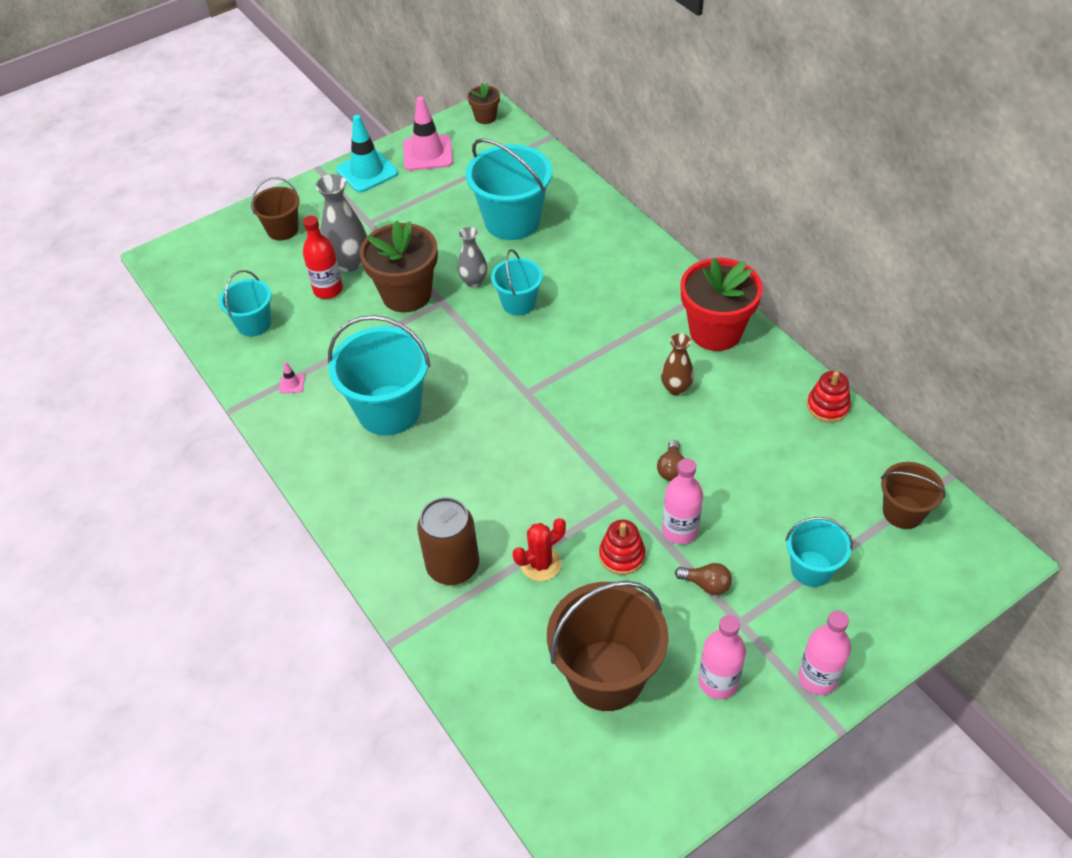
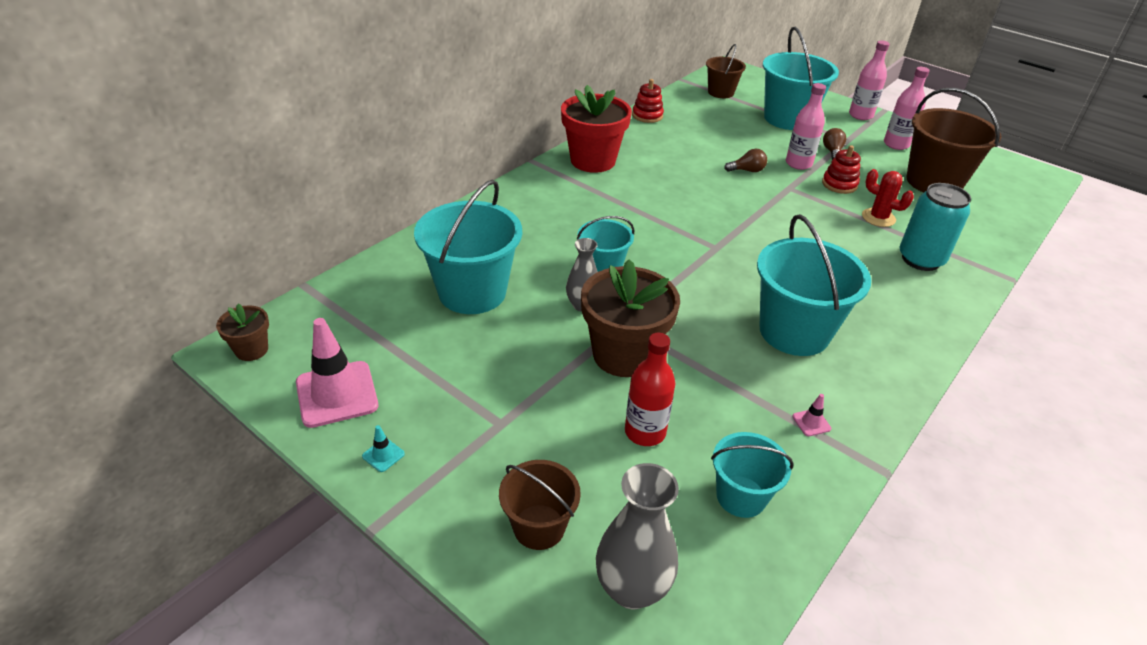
camera: 110 degrees left, 10 degrees down
(349, 263) = (587, 424): grey vase -> grey vase (632, 588)
(367, 171) = (383, 455): turquoise traffic cone -> turquoise traffic cone, size x0.41
(453, 566) = (920, 259): brown can -> turquoise can
(676, 388) = (666, 174): brown vase -> none
(811, 569) = (788, 118): turquoise bucket -> turquoise bucket, size x1.75

